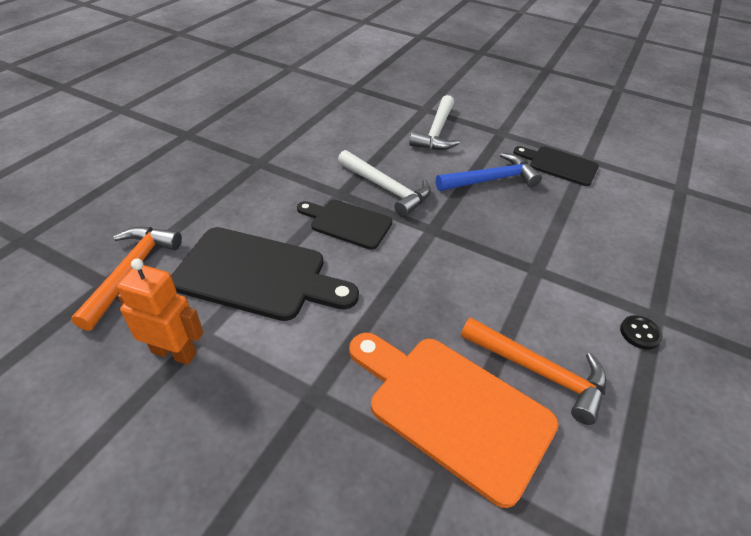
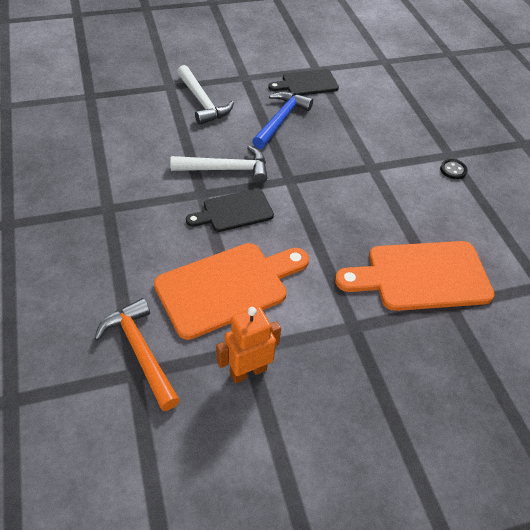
camera: 45 degrees left, 5 degrees up
(258, 275) = (227, 287): black cutting board -> orange cutting board
(540, 372) = (435, 225): orange hammer -> none

